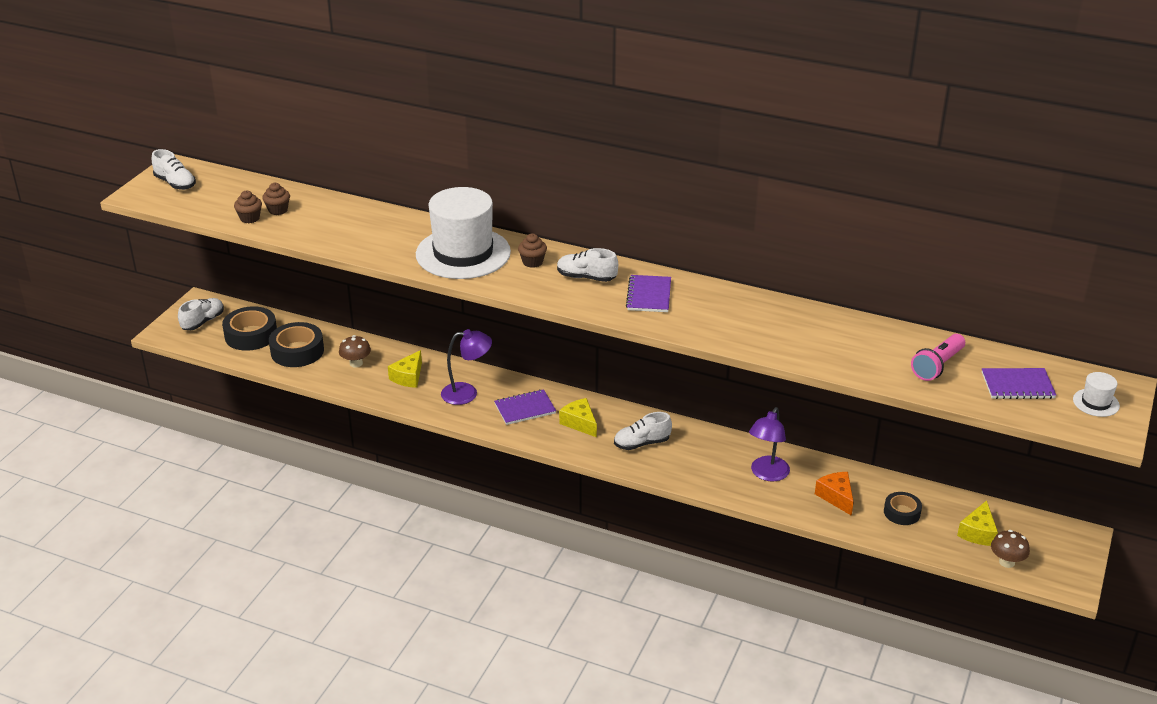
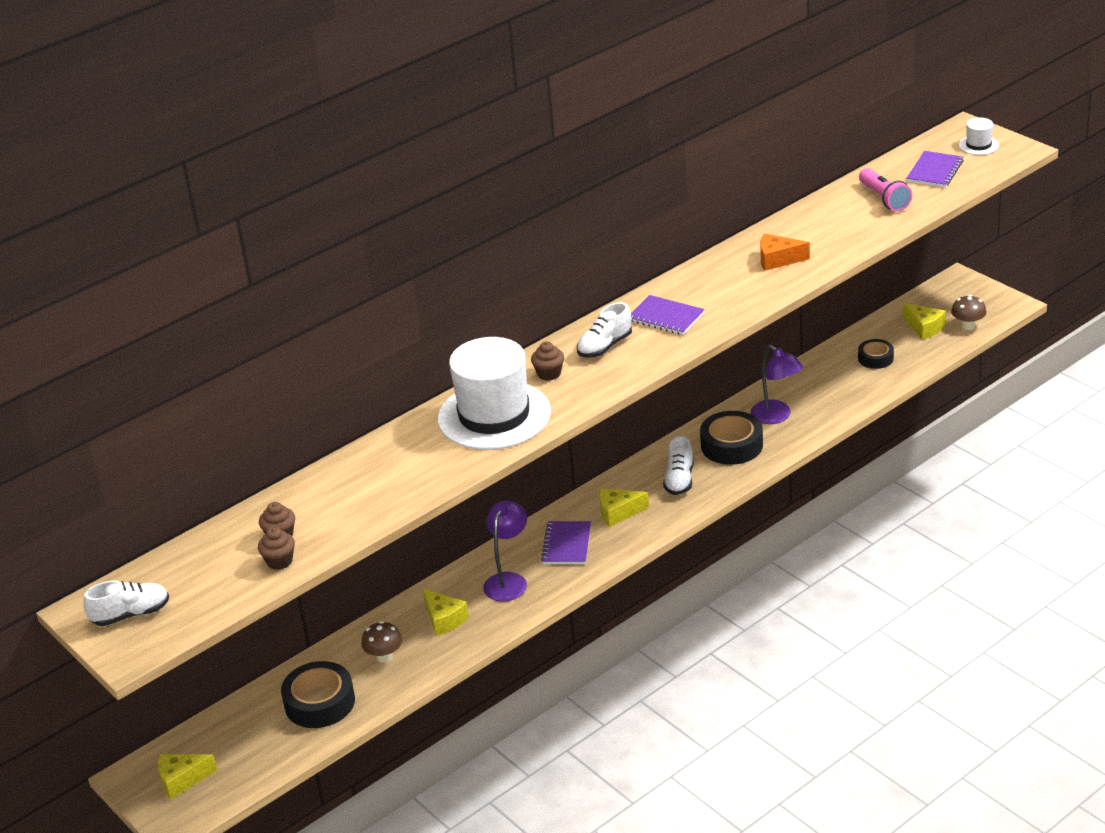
camera: 60 degrees left, 0 degrees up
(203, 322) = (182, 780): white shoe -> yellow cheese
(251, 335) = (250, 739): black tape -> black tape (731, 445)
(836, 497) = (833, 387): orange cheese -> orange cheese (778, 260)

